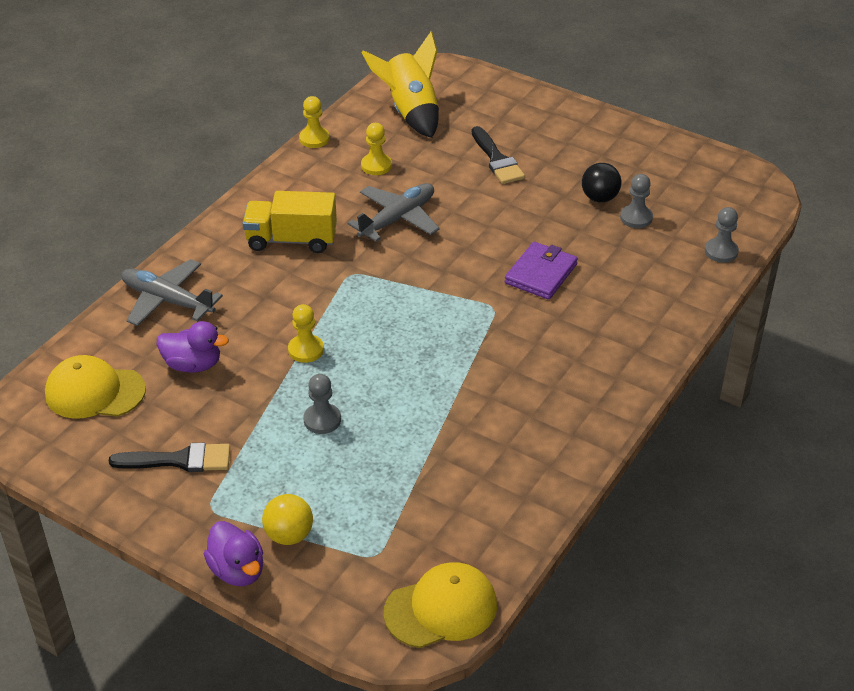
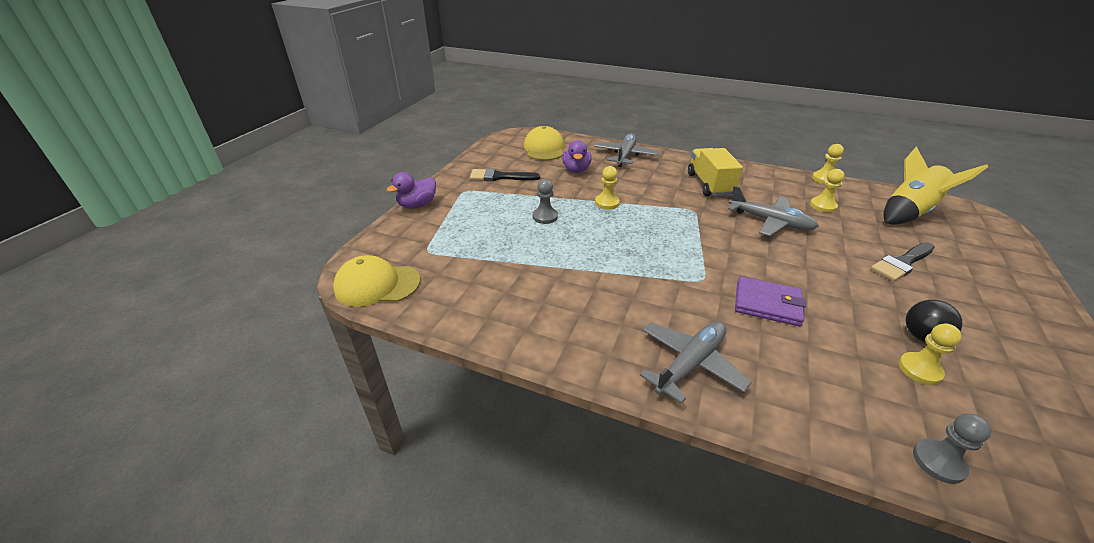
camera: 80 degrees right, 5 degrees down
(179, 460) = (499, 177): black brush -> black brush turned 105 degrees clockwise
(289, 535) = (444, 218): yellow ball -> none
(441, 609) = (377, 285): yellow cap -> yellow cap turned 120 degrees clockwise
(614, 351) = (690, 364): none -> grey plane
(636, 218) = (919, 369): grey pawn -> yellow pawn

